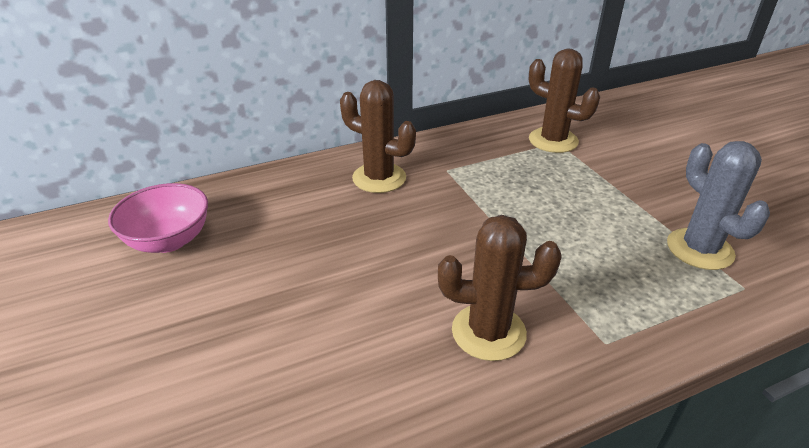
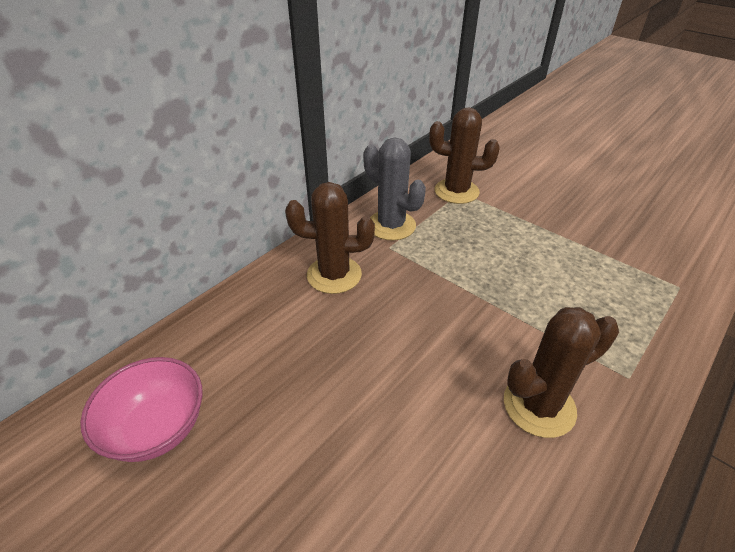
camera: 25 degrees left, 5 degrees up
(699, 249) = (629, 262): grey cactus -> grey cactus (391, 225)

